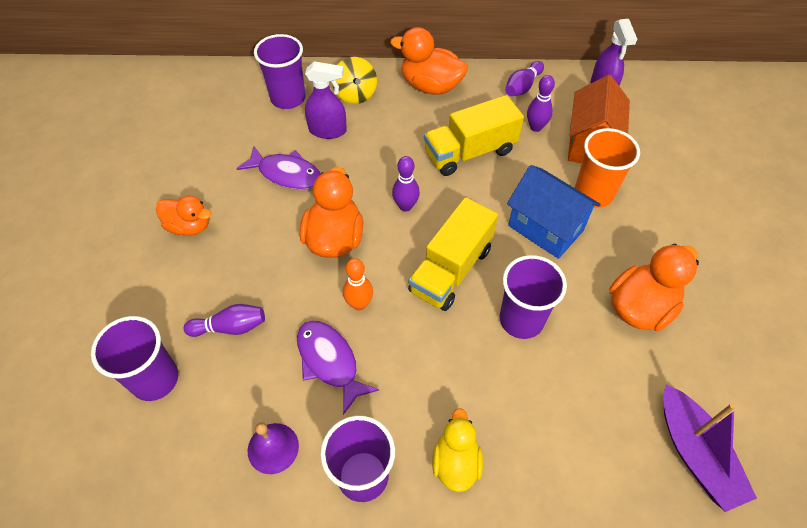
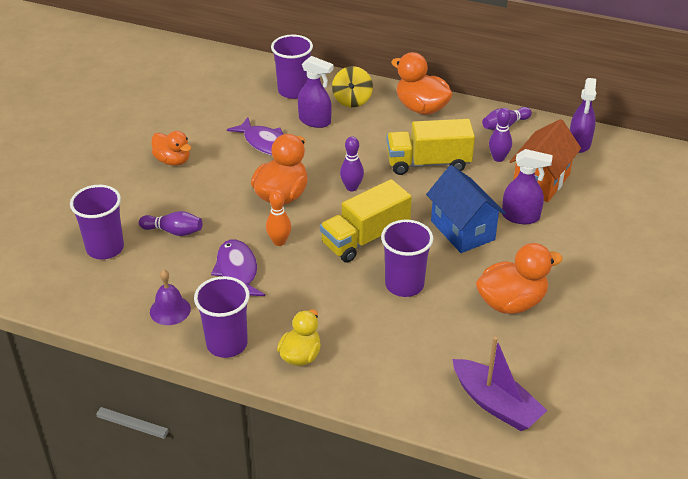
camera: 20 degrees right, 15 degrees down
(593, 193) = (521, 217): orange cup -> purple spray bottle
(695, 453) = (496, 404): purple boat -> purple boat turned 45 degrees counterclockwise

